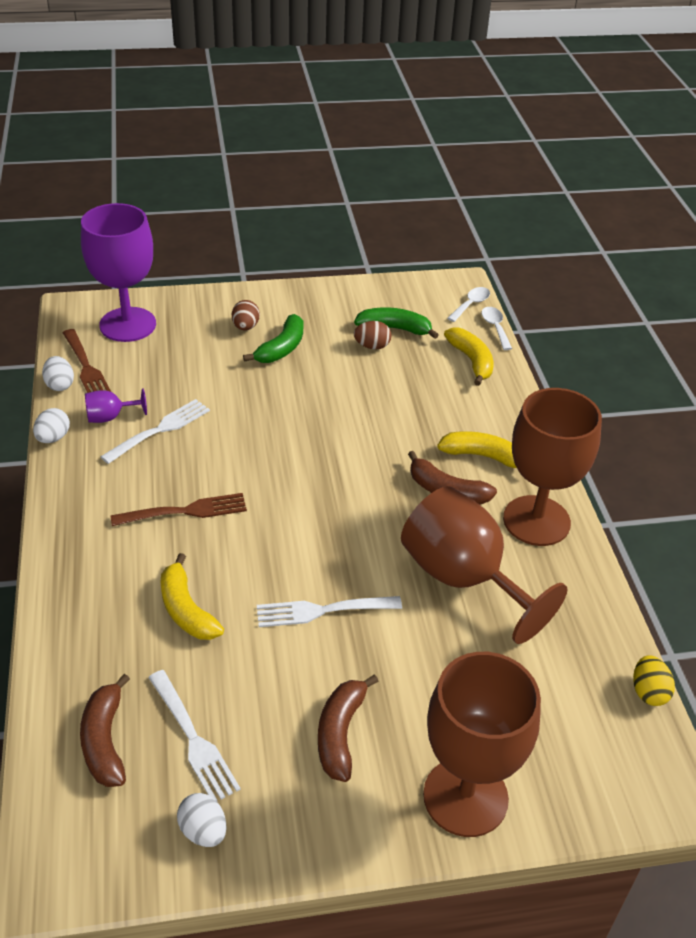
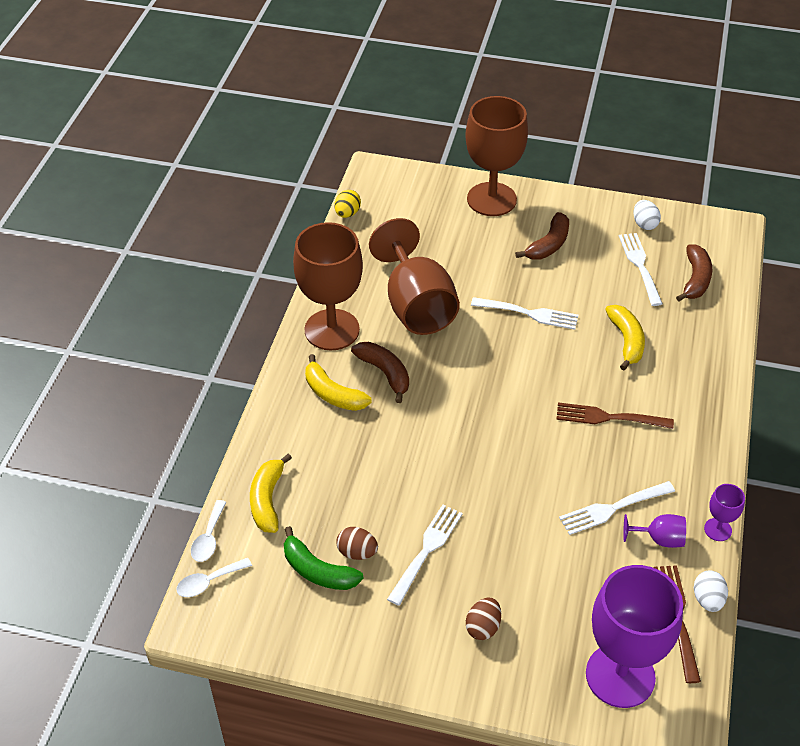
camera: 155 degrees left, 5 degrees up
(53, 438) = (717, 529): white egg -> purple goblet
(282, 348) = (455, 580): green banana -> none
(316, 360) = (426, 550): none -> white fork

